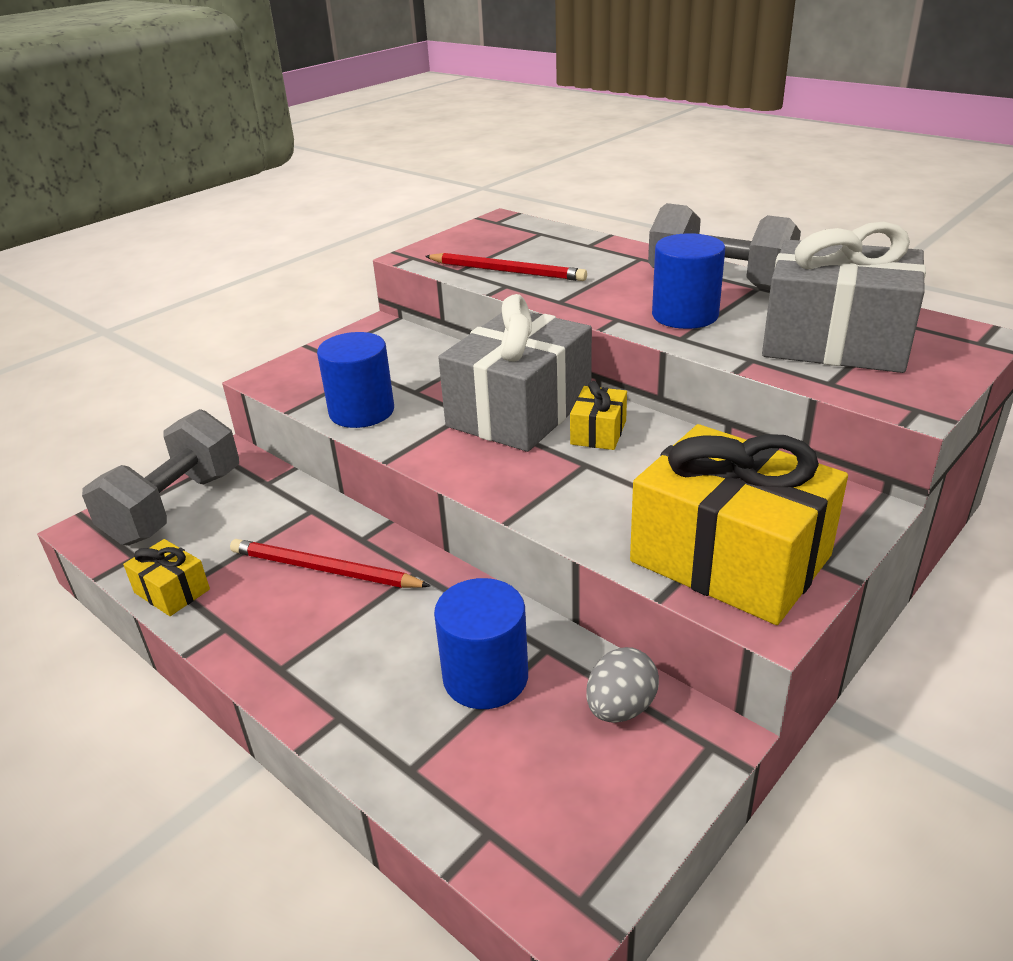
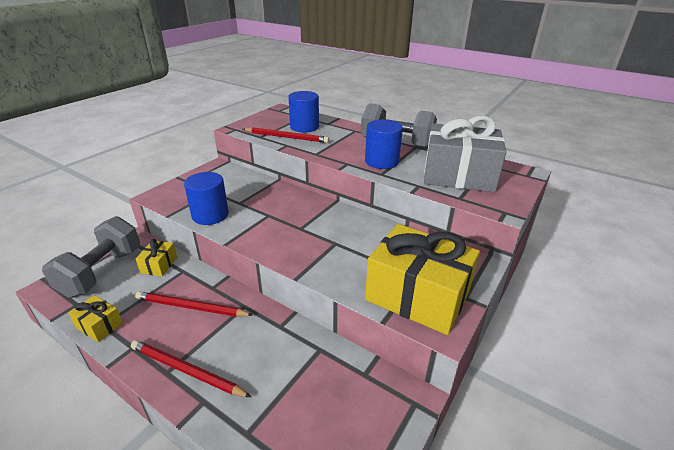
camera: 10 degrees left, 0 degrees up
(314, 669) = (187, 371): none -> red pencil
(485, 677) = (287, 369): blue cylinder -> blue cylinder (304, 127)
(519, 411) = (297, 213): grey gift -> none
(598, 432) = (340, 224): yellow gift -> yellow gift (159, 265)
(620, 708) = (364, 383): grey egg -> none

